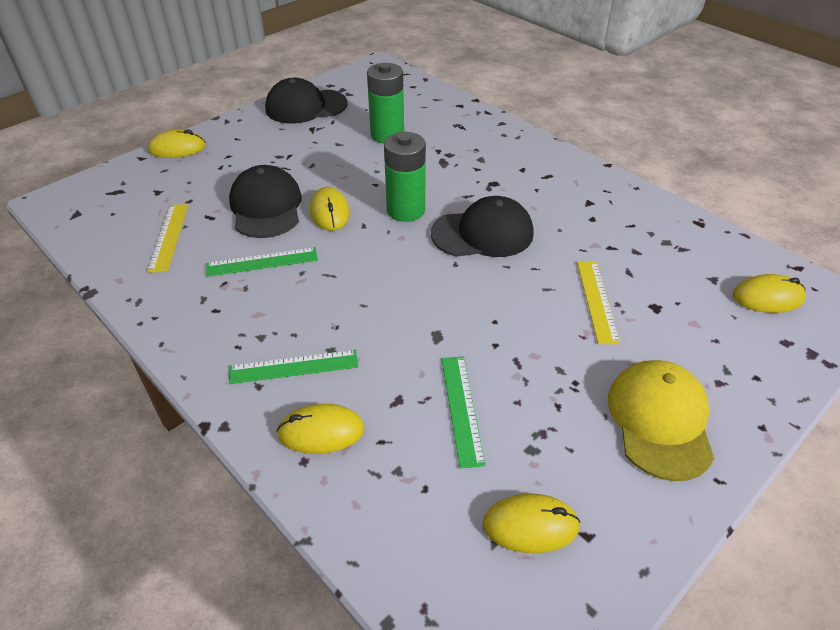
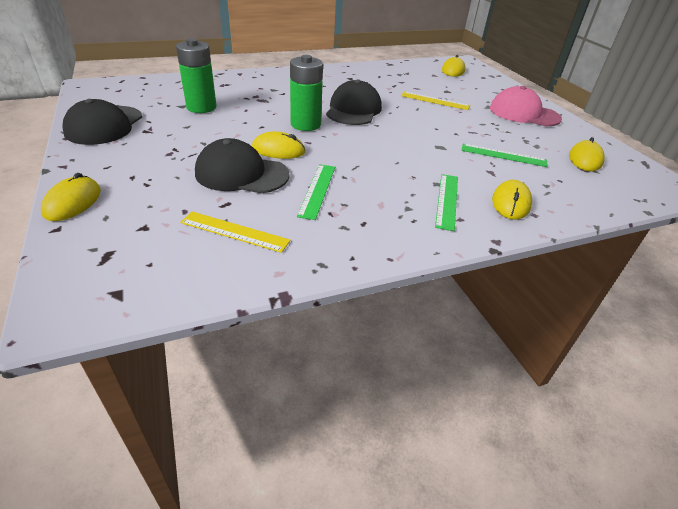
camera: 70 degrees left, 5 degrees down
(660, 421) = (524, 113): yellow cap -> pink cap

